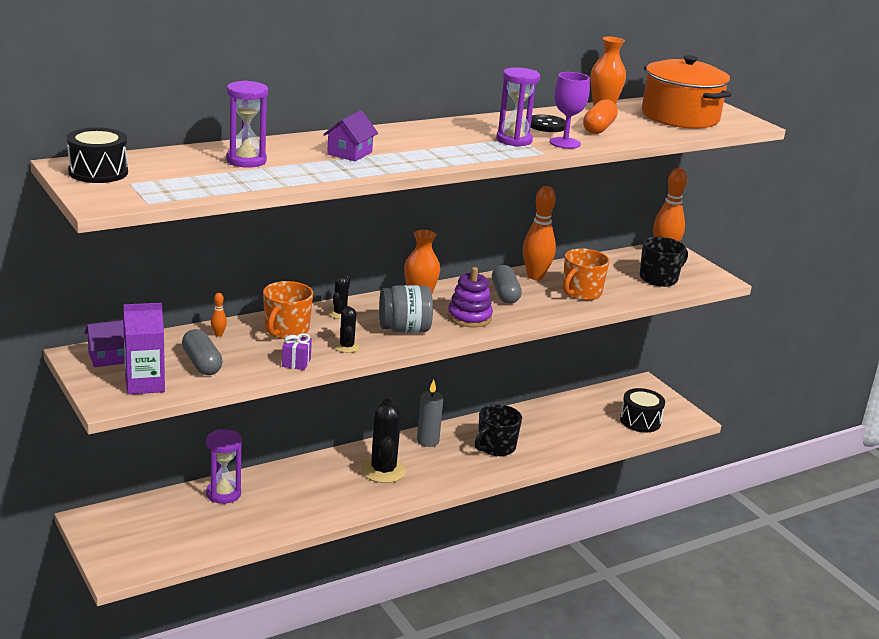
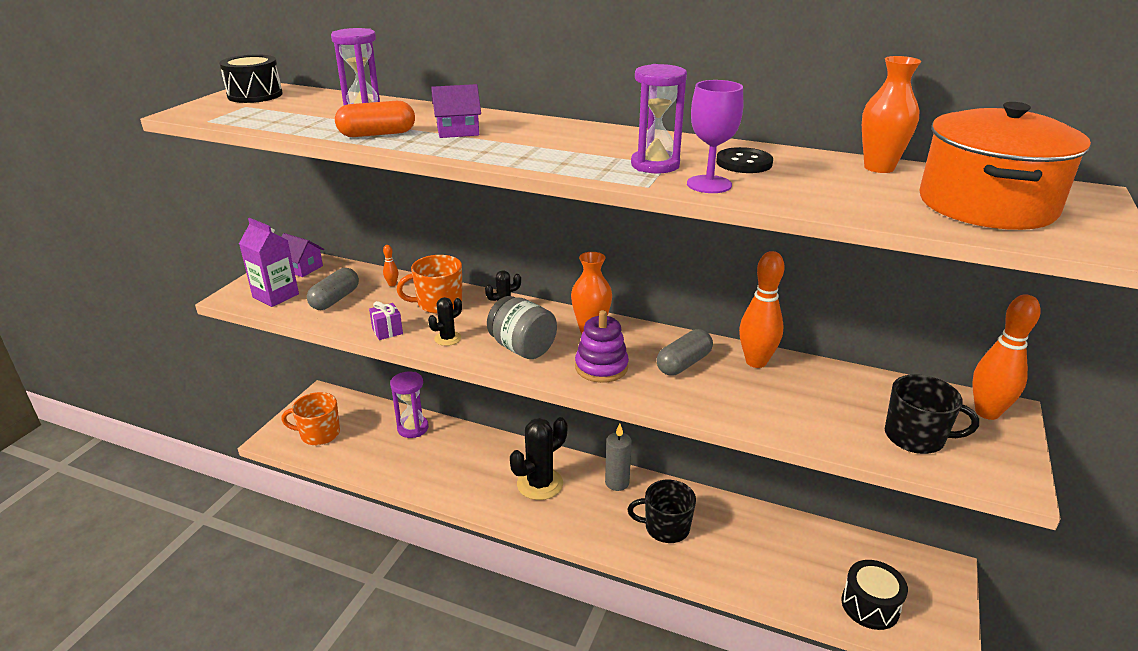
camera: 55 degrees right, 5 degrees up
(581, 293) = (773, 403): orange mug -> orange mug (319, 434)
(598, 128) = (807, 183): orange capsule -> orange capsule (377, 134)

